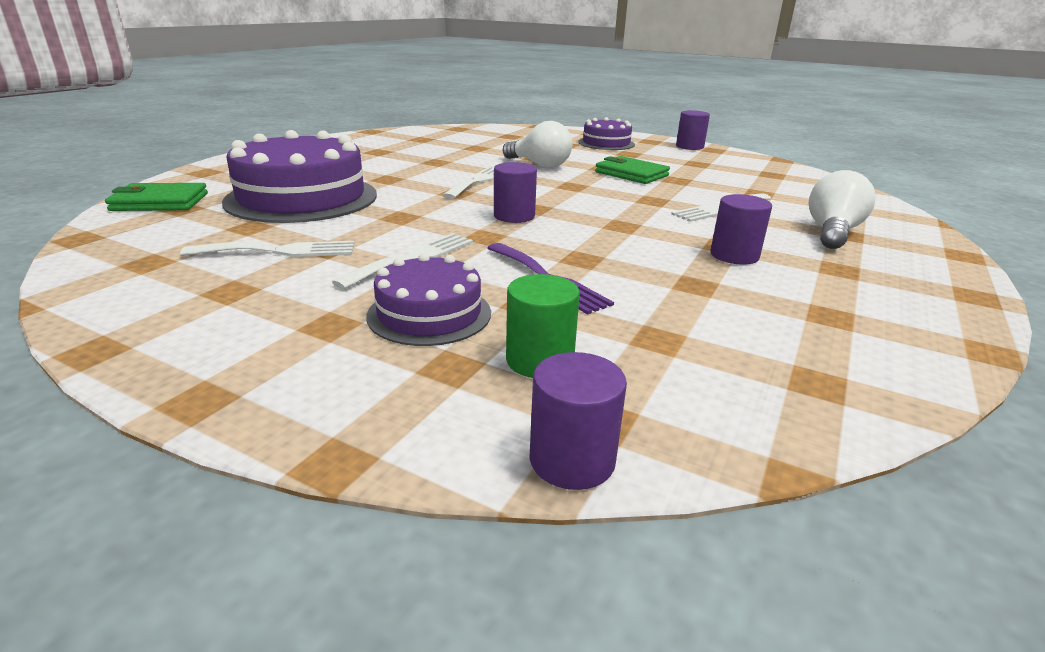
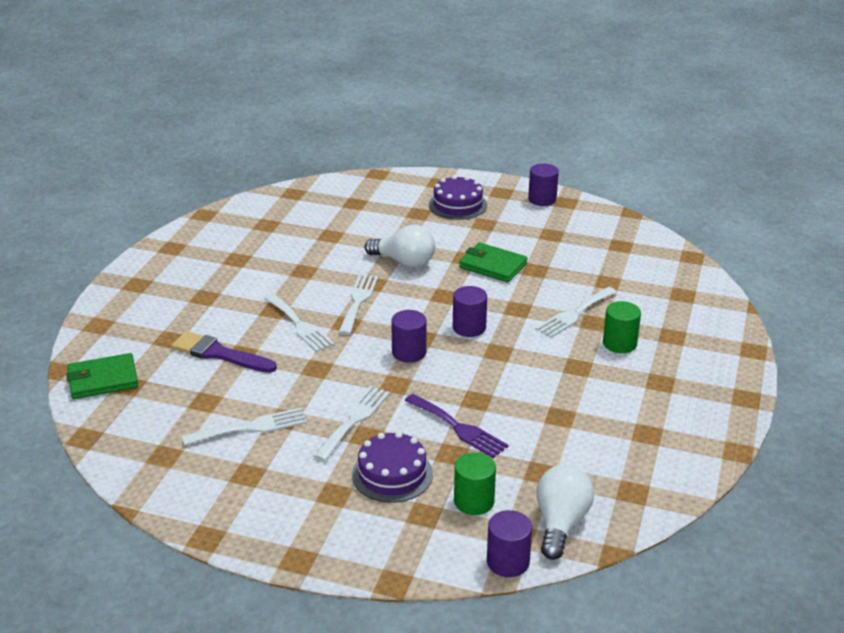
camera: 10 degrees left, 5 degrees up
(302, 198) = (219, 354): purple cake -> purple brush
(405, 189) = (299, 325): none -> white fork
(734, 255) = (586, 378): purple cylinder -> purple cylinder (469, 327)
(777, 233) = (619, 343): none -> green cylinder
(832, 232) = (661, 335): white light bulb -> white light bulb (560, 523)

